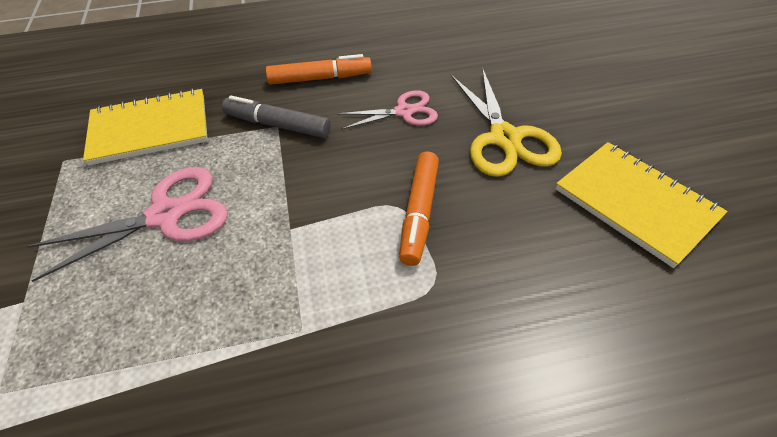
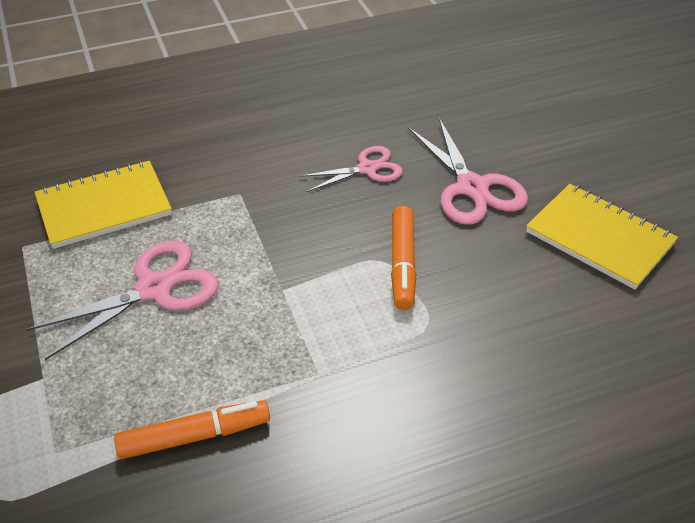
camera: 10 degrees left, 5 degrees down
(278, 125) = (240, 192): grey marker -> none
(320, 78) = (270, 140): orange marker -> orange marker (194, 436)
(504, 138) = (472, 187): yellow scissors -> pink scissors

